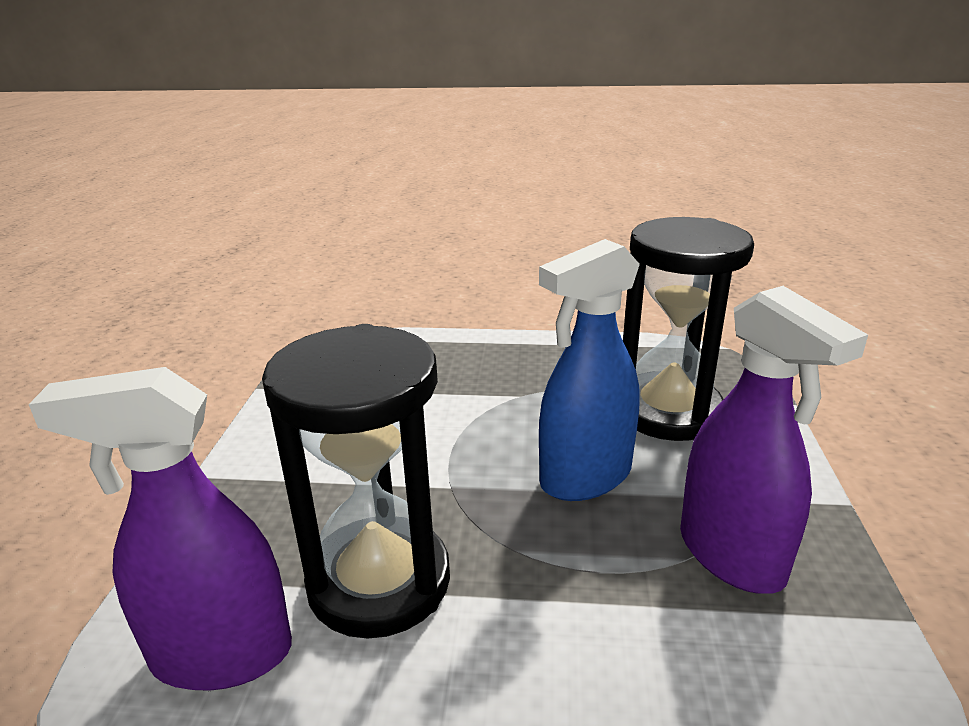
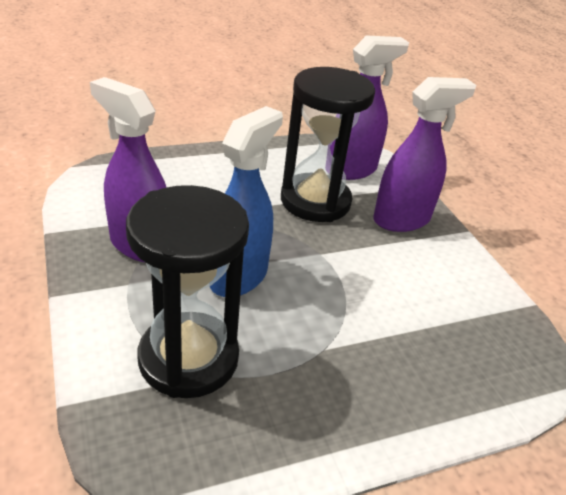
camera: 150 degrees right, 10 degrees up
(269, 511) = (402, 219): none -> purple spray bottle

